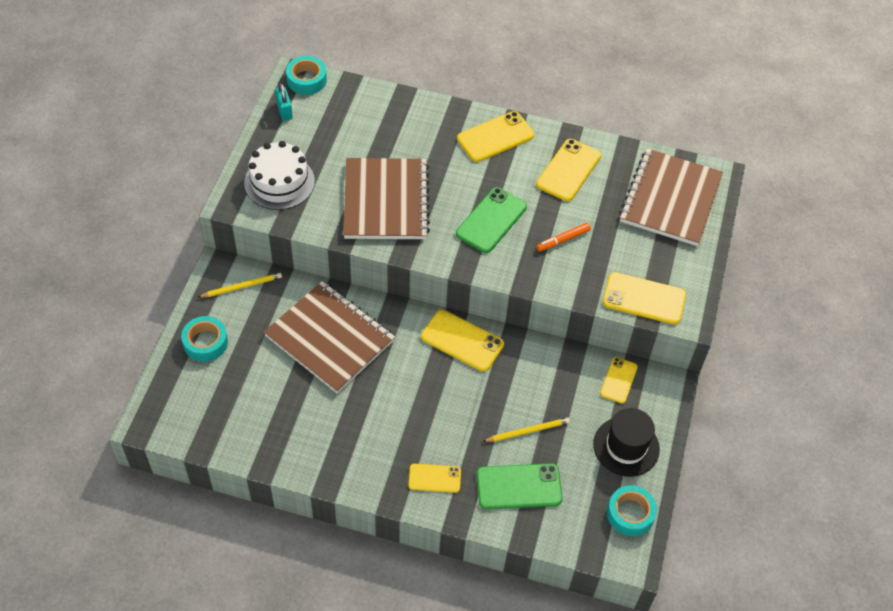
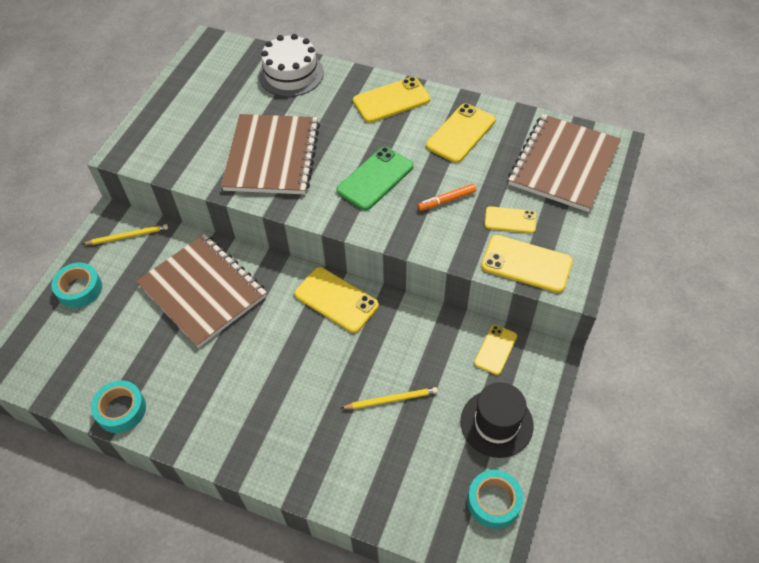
camera: 10 degrees right, 0 degrees up
(279, 182) = (172, 135): white cake -> white cake (291, 74)
(284, 111) = (191, 71): turquoise padlock -> none
(306, 80) = (218, 45): turquoise tape -> turquoise tape (121, 410)
(434, 478) = (283, 446): yellow phone -> yellow phone (510, 220)
(519, 487) = (373, 461): green phone -> none

